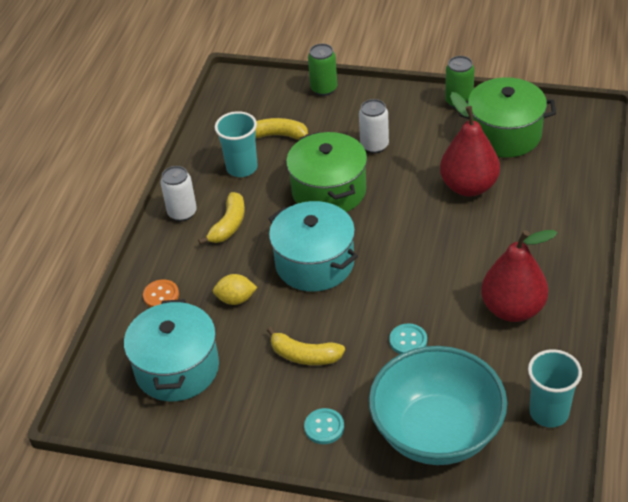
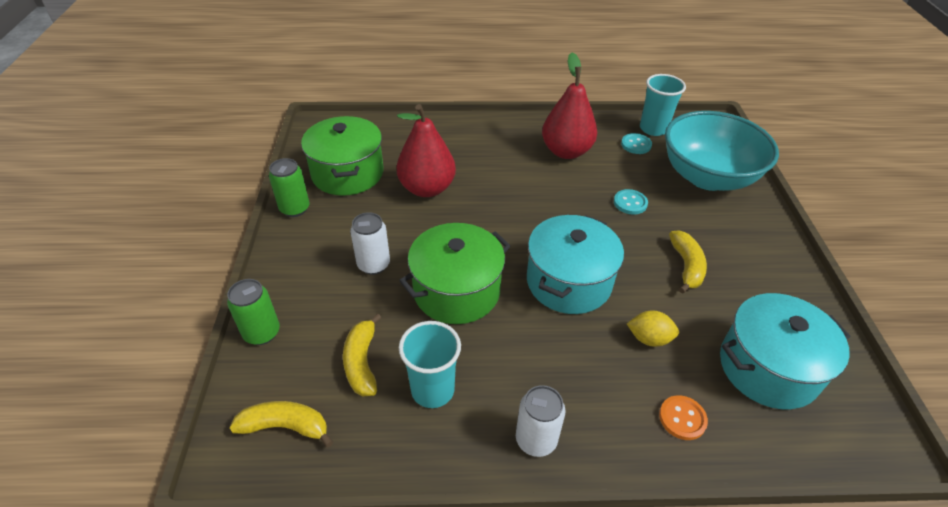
camera: 110 degrees left, 0 degrees up
(229, 225) = (540, 376): yellow banana -> yellow banana (285, 426)
(236, 299) = (649, 338): yellow lemon -> yellow lemon turned 60 degrees counterclockwise
(324, 427) = (750, 239): turquoise button -> turquoise button (636, 145)

